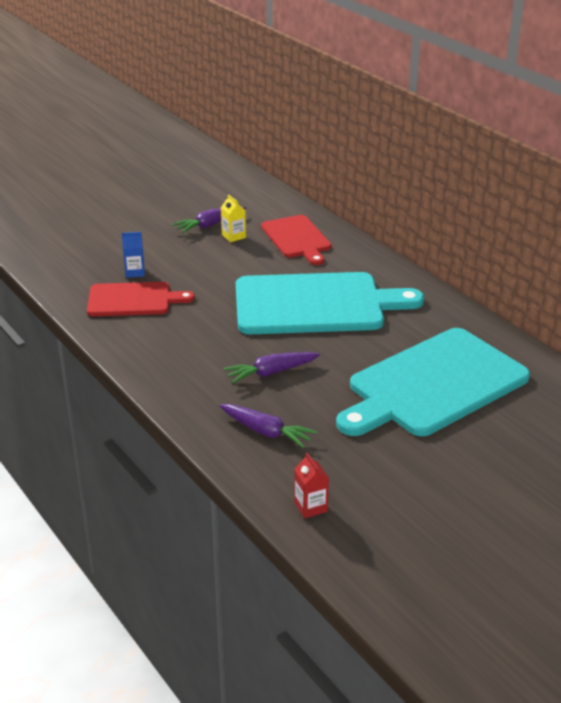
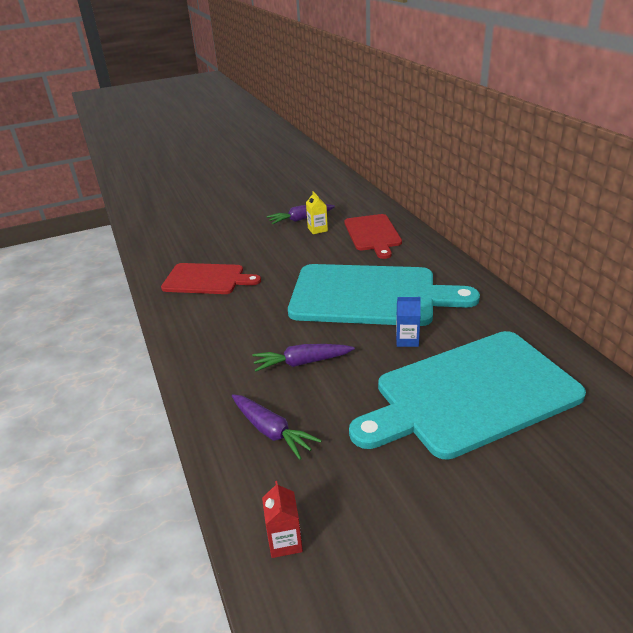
camera: 15 degrees right, 0 degrees up
(135, 272) = (220, 255): blue carton -> blue carton (407, 340)

